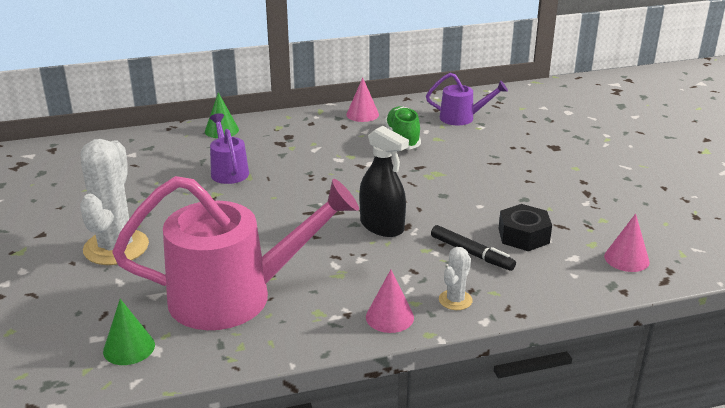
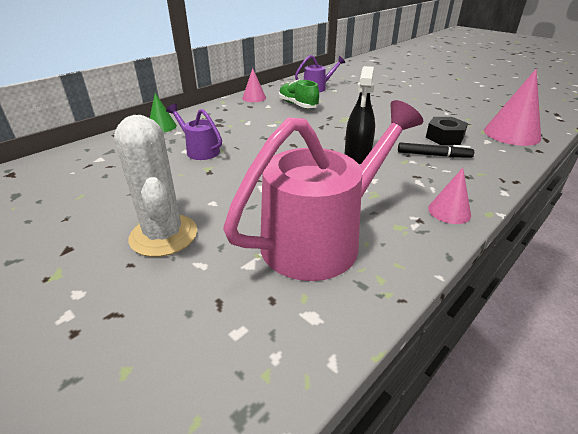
camera: 30 degrees left, 5 degrees up
(129, 348) = (284, 327): green cone -> none
(382, 226) = (357, 155): black spray bottle -> black spray bottle turned 90 degrees clockwise
(455, 300) = (469, 185): white cactus -> none
(626, 259) = (511, 134): pink cone -> pink cone, size x1.77

